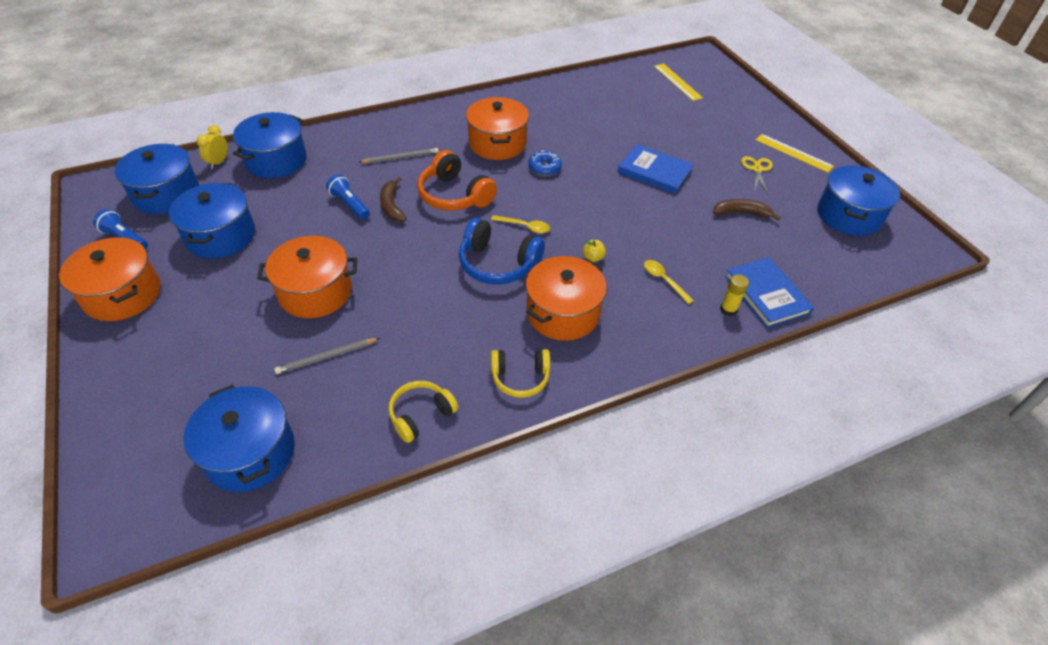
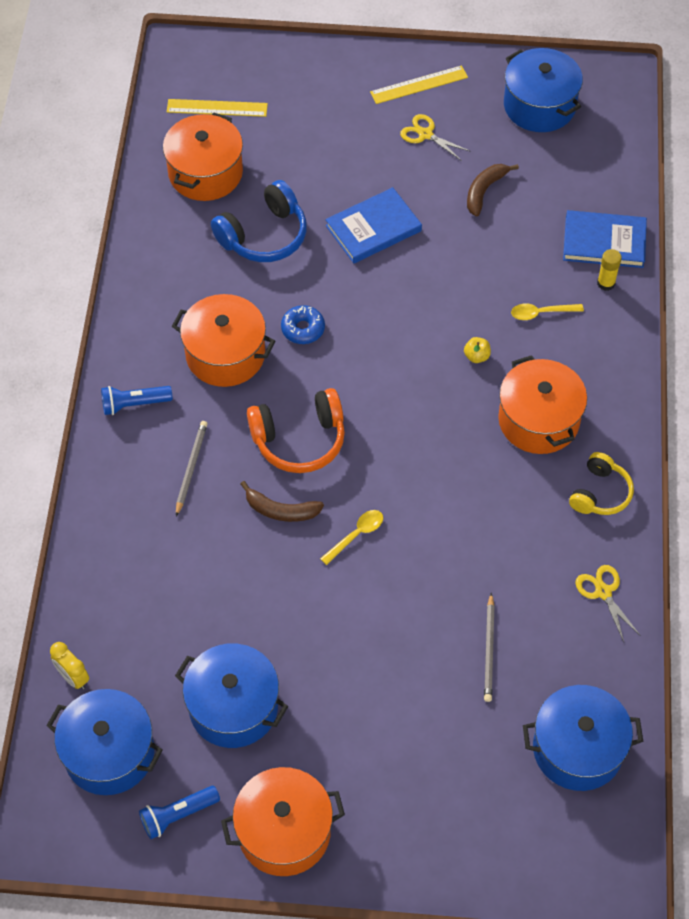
camera: 60 degrees left, 10 degrees up
(276, 160) = (110, 608): blue pot -> none
(315, 292) = (387, 633): orange pot -> orange pot (205, 173)
(349, 204) = (253, 553): blue flashlight -> blue flashlight (134, 404)
(421, 415) = (603, 592): yellow headphones -> yellow scissors
(498, 264) = (438, 445): blue headphones -> blue headphones (264, 235)
(525, 226) = (393, 395): yellow spoon -> yellow spoon (356, 535)

